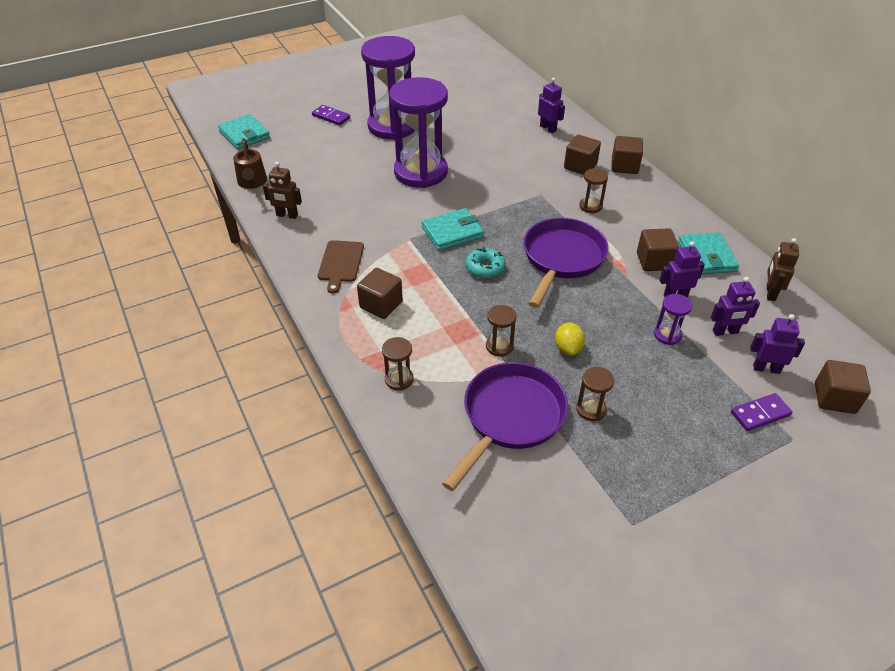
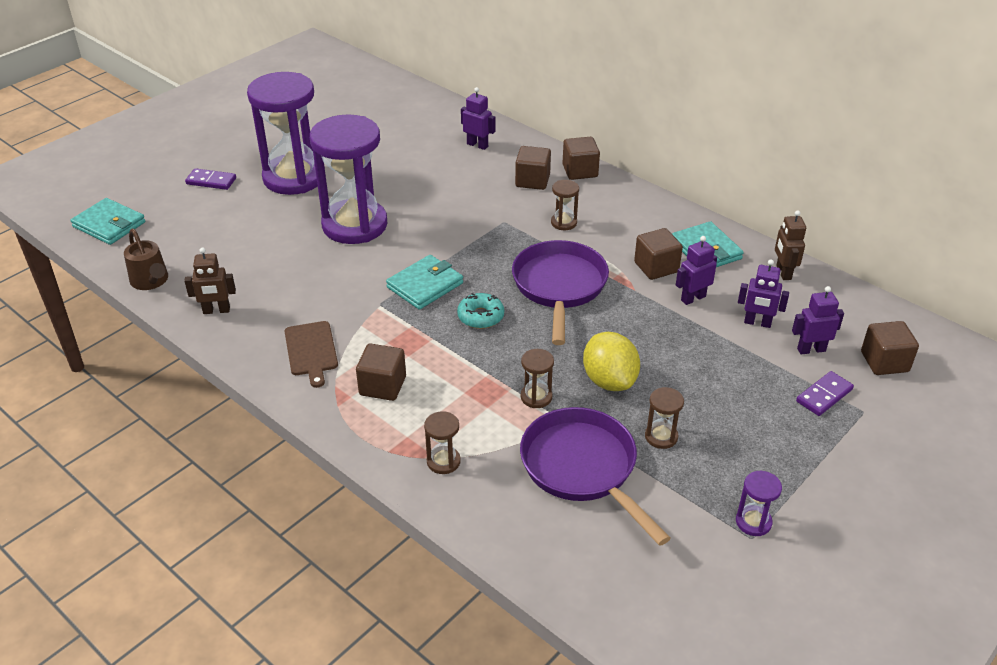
camera: 20 degrees left, 5 degrees down
(510, 417) = (583, 468): purple pan -> purple pan turned 45 degrees counterclockwise
(568, 348) = (609, 380): yellow lemon -> yellow lemon, size x1.64
(667, 335) = (703, 340): purple hourglass -> purple hourglass (753, 522)
(725, 332) = (757, 323): purple robot -> purple robot turned 45 degrees clockwise

